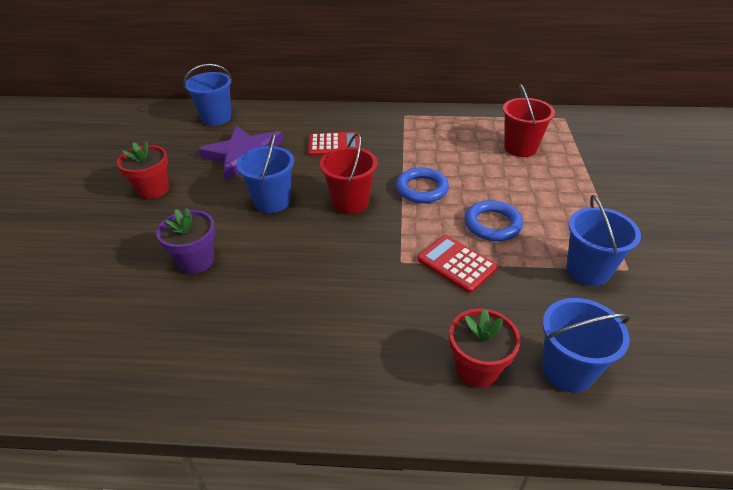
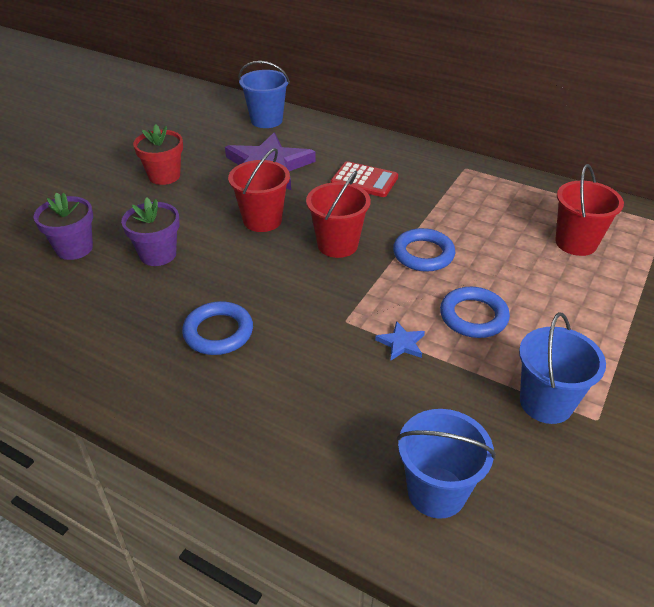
camera: 25 degrees right, 0 degrees up
(106, 282) = (74, 248): none -> purple flower pot
(272, 201) = (262, 220): blue bucket -> red bucket
(302, 310) = (218, 332): none -> blue ring
(456, 264) = (401, 343): red calculator -> blue star
(477, 368) = (343, 451): red flower pot -> none

